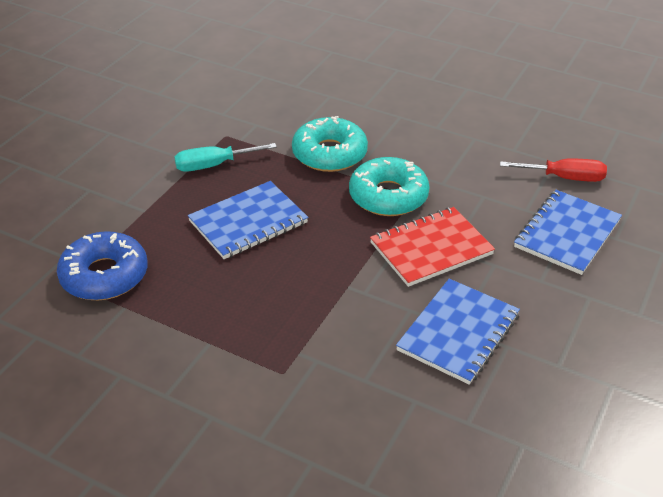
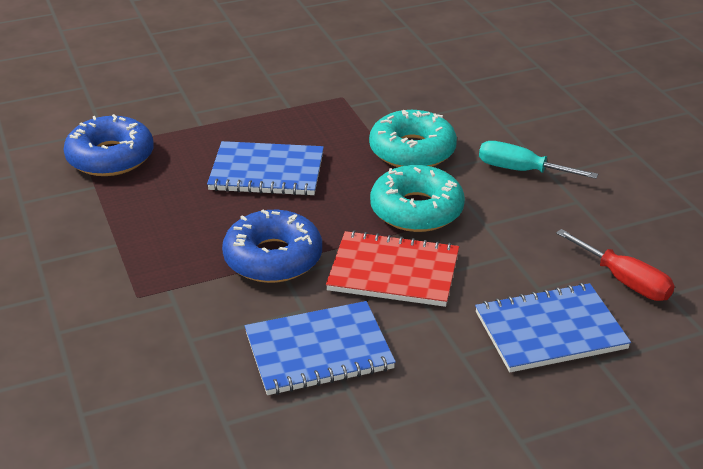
camera: 40 degrees right, 5 degrees down
(213, 165) = (300, 115): turquoise screwdriver -> turquoise screwdriver (521, 170)
(340, 285) = (273, 258): none -> blue donut

